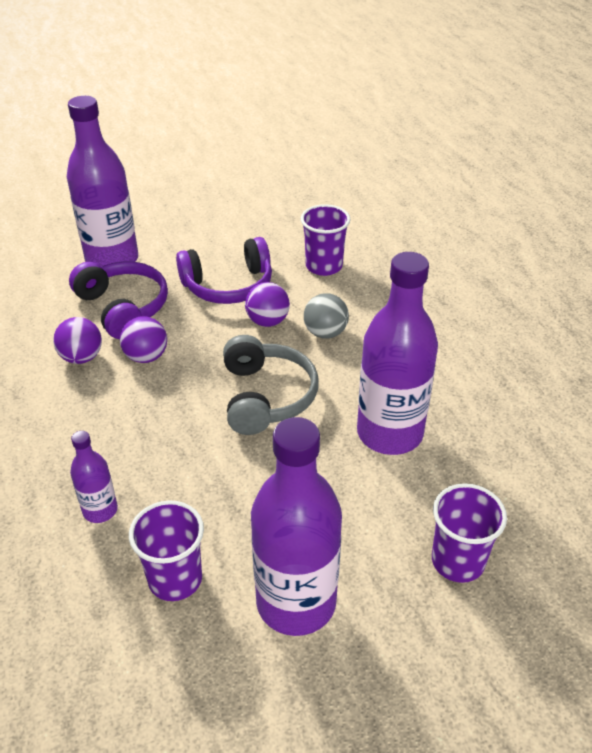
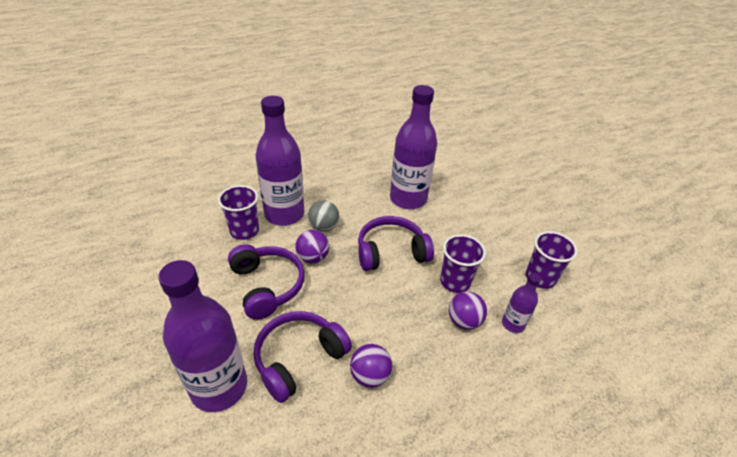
camera: 100 degrees left, 0 degrees up
(146, 357) = (362, 327): purple ball -> purple ball (464, 321)
(266, 396) = (391, 252): grey headphones -> purple headphones
(296, 602) = (528, 230): purple bottle -> purple bottle (284, 214)
(457, 561) = (480, 179): purple cup -> purple cup (455, 282)

